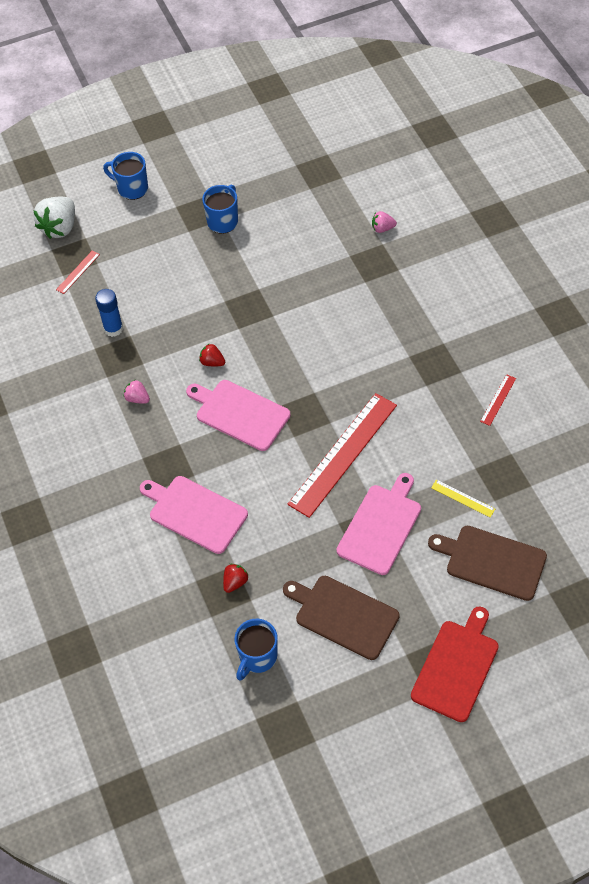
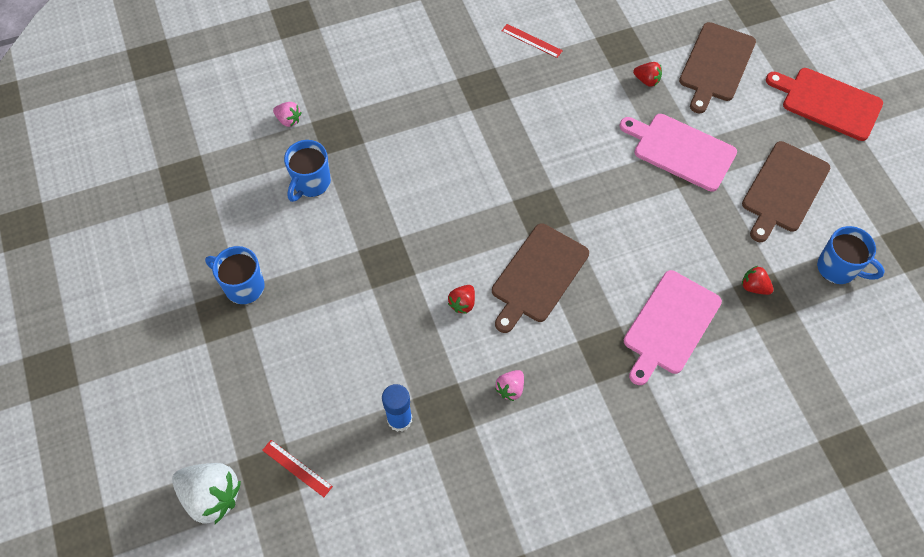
camera: 90 degrees left, 5 degrees up
(132, 188) = (160, 399): blue mug -> blue mug (311, 183)
(240, 414) = (538, 276): pink cutting board -> brown cutting board
(343, 454) = (594, 178): red ruler -> none
(382, 228) = (288, 120): pink strawberry -> pink strawberry turned 60 degrees counterclockwise
(463, 498) = (647, 80): yellow ruler -> red strawberry

